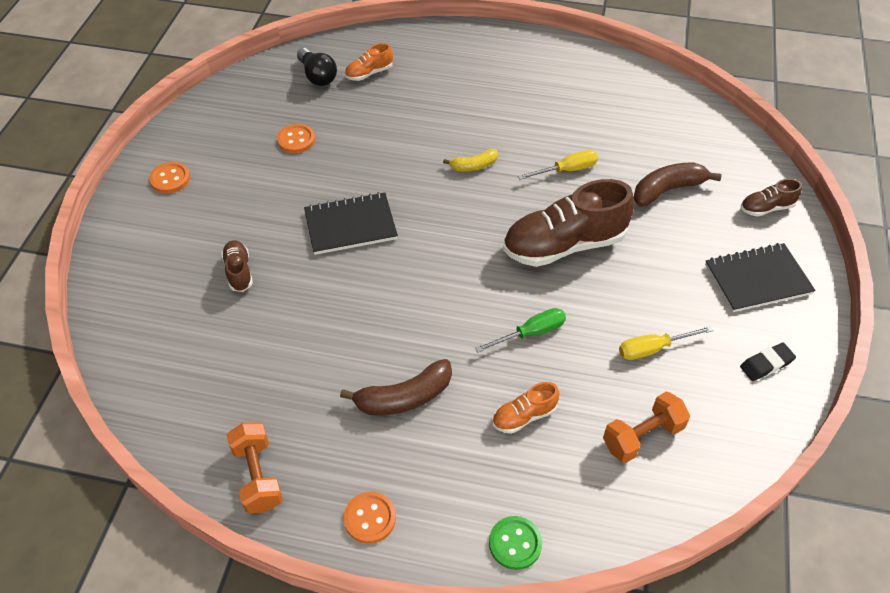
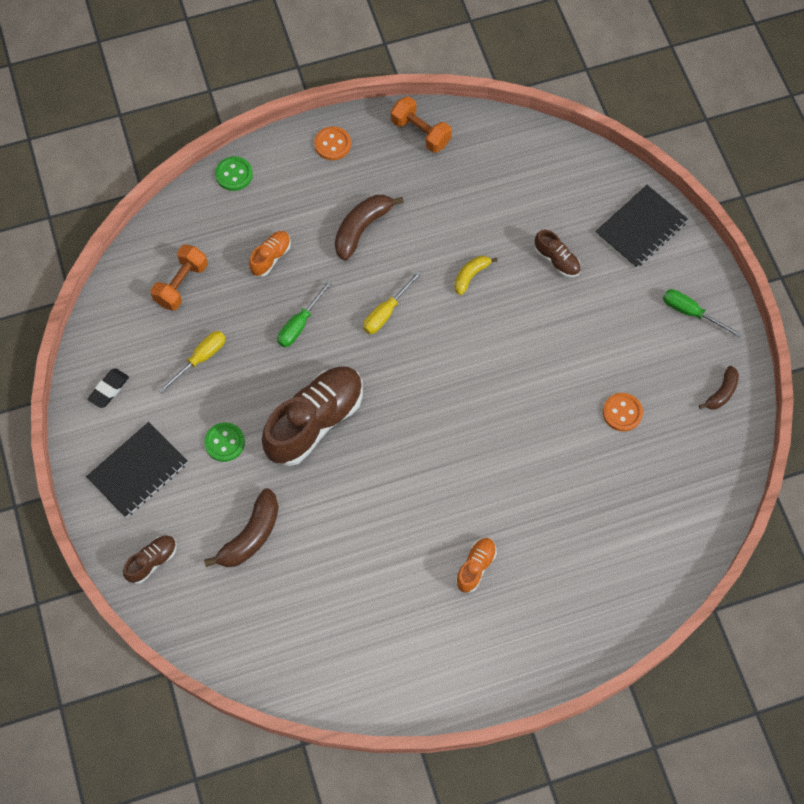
camera: 150 degrees right, 15 degrees up
(170, 179) = (690, 312): orange button -> green screwdriver
(208, 119) = (721, 393): none -> brown banana
(317, 76) = (670, 505): black light bulb -> none
(350, 225) = (503, 347): black notebook -> black notebook (640, 228)
(369, 73) = (623, 538): orange shoe -> orange shoe (475, 567)
(473, 166) = (442, 469): yellow banana -> yellow banana (471, 275)
(566, 170) = (354, 510): yellow screwdriver -> yellow screwdriver (386, 312)
(660, 265) = (224, 442): none -> green button

